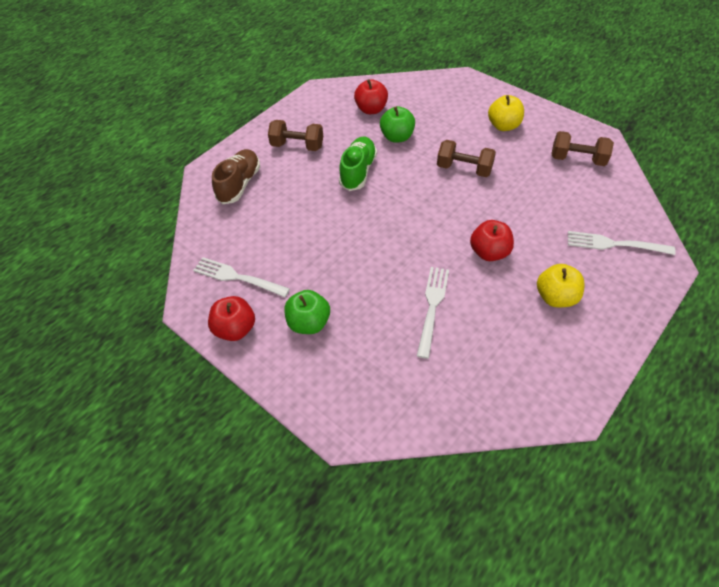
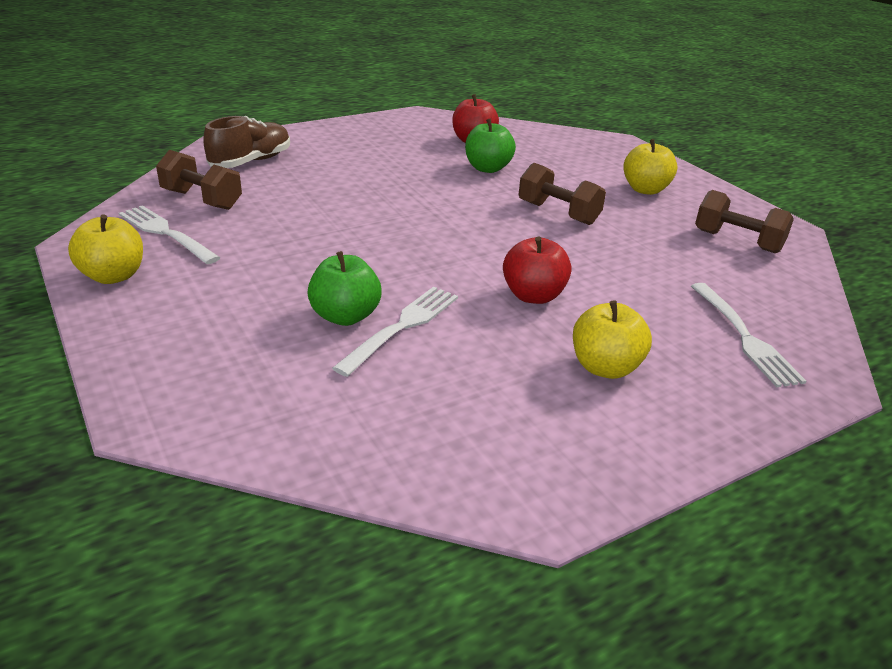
camera: 15 degrees right, 20 degrees down
(235, 329) = (113, 276): red apple -> yellow apple
(297, 146) = (352, 149): brown dumbbell -> brown dumbbell (202, 200)
(309, 323) = (214, 296): green apple -> green apple (345, 316)
(358, 171) = (410, 184): green shoe -> none
(614, 244) = (744, 337): white fork -> white fork turned 135 degrees counterclockwise

